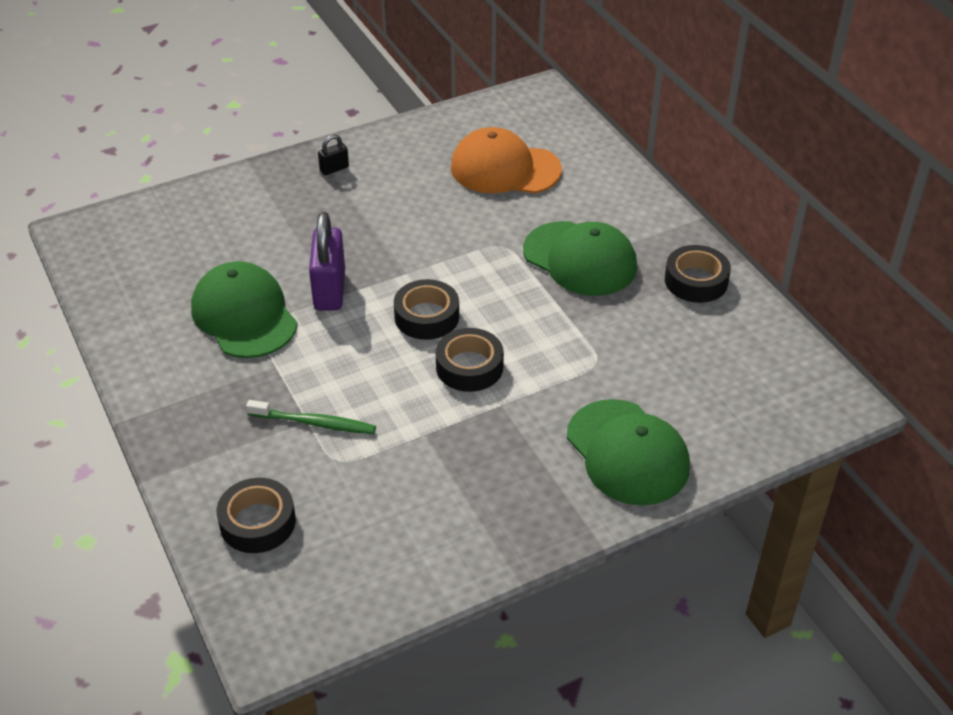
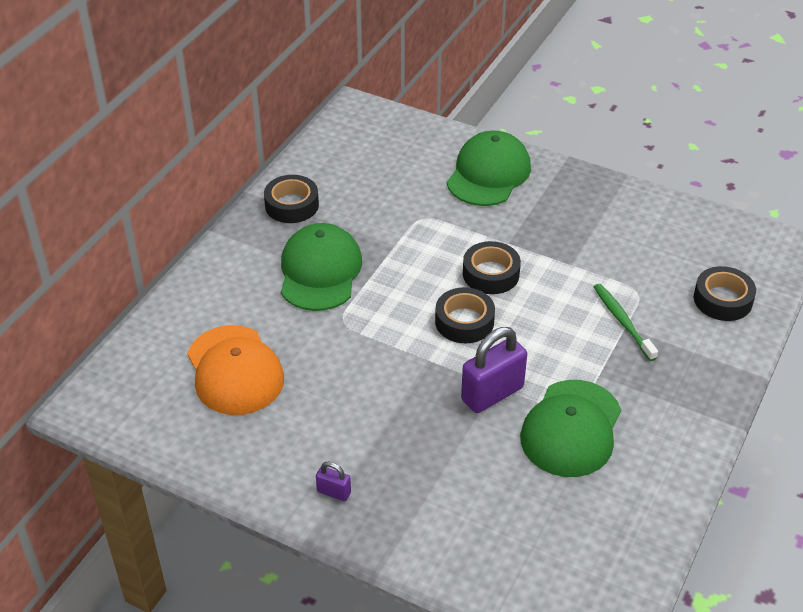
camera: 125 degrees left, 0 degrees up
(334, 169) = (334, 492): black padlock -> purple padlock

